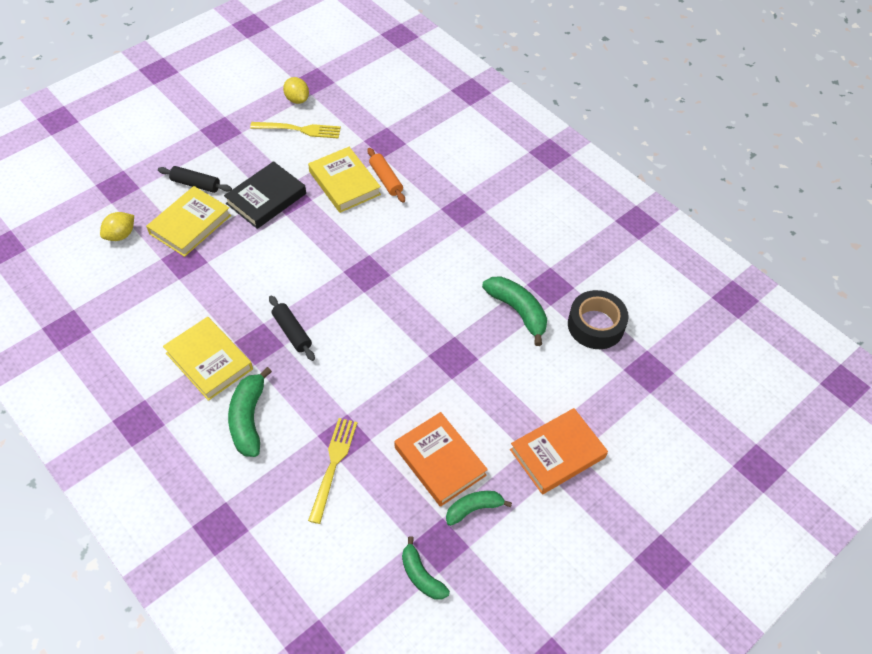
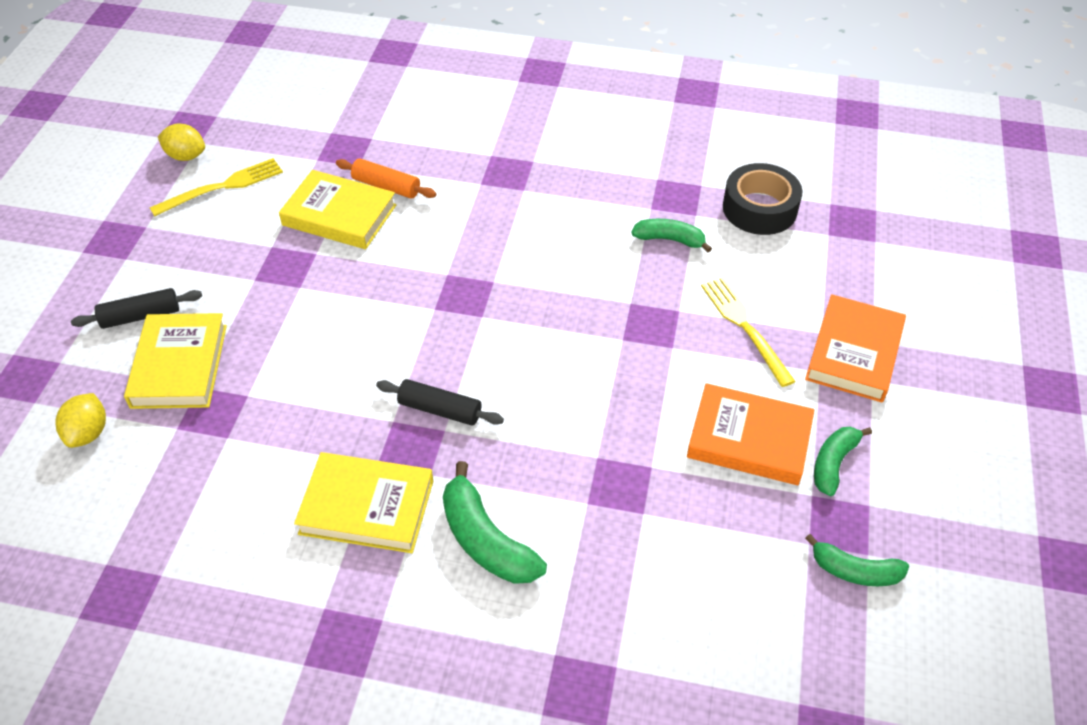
camera: 35 degrees left, 5 degrees down
(266, 198) = (255, 282): black book -> none
(333, 465) = (639, 522): yellow fork -> yellow fork (744, 326)
(517, 311) = (669, 240): green banana -> green banana, size x0.65

